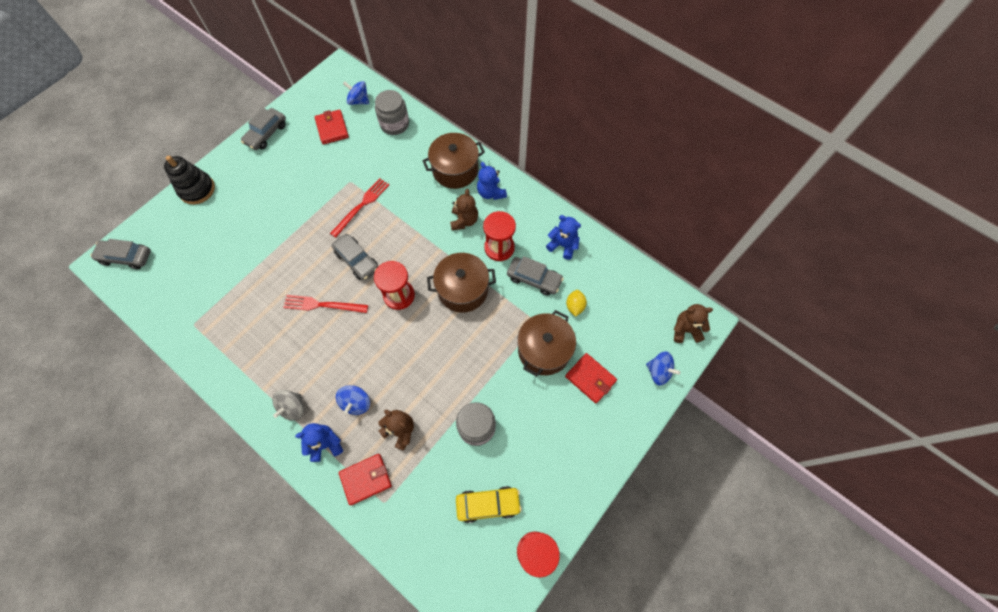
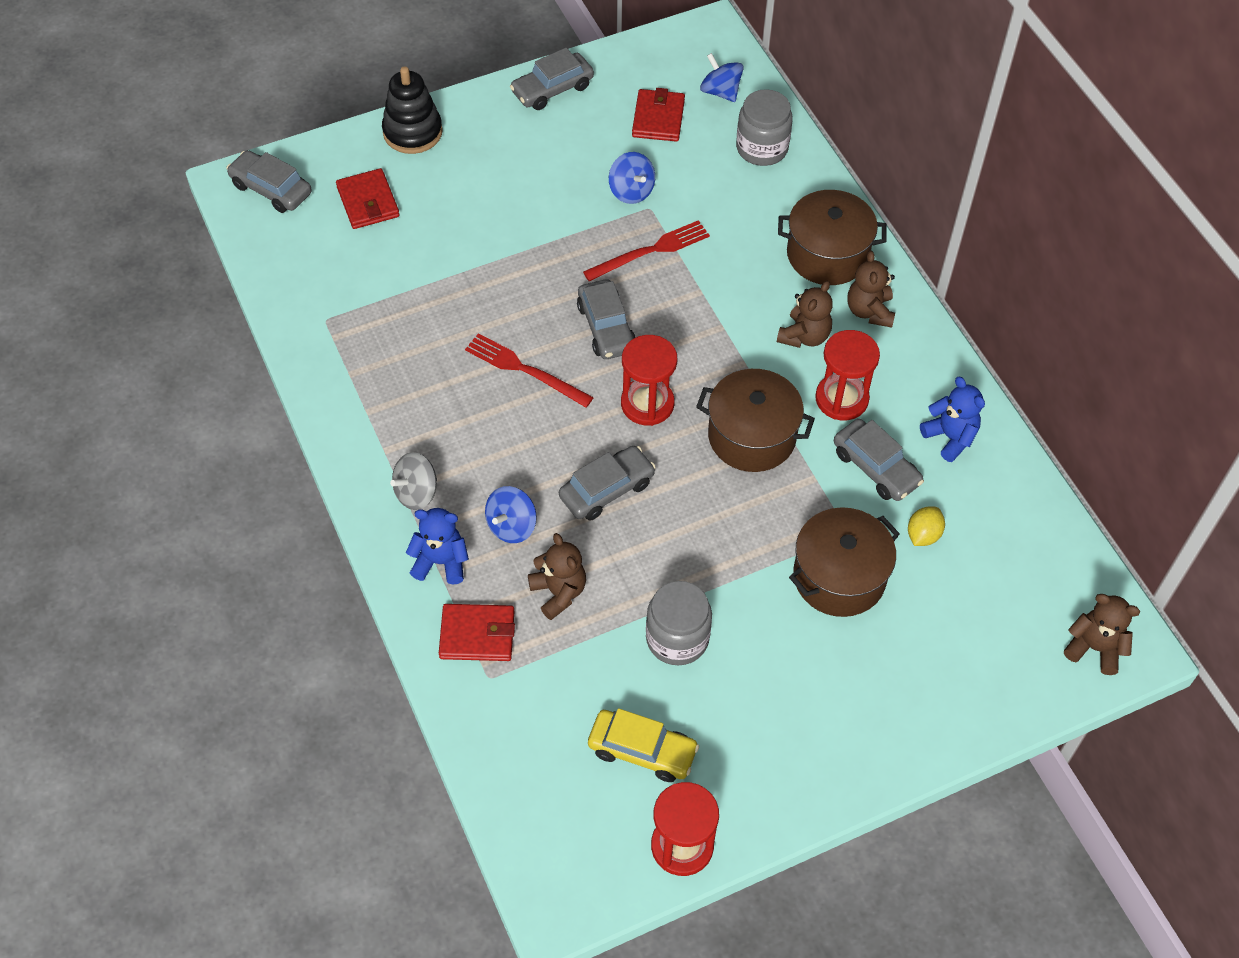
camera: 25 degrees right, 10 degrees down
(399, 356) = (606, 489): none -> grey car
(491, 193) = (869, 311): blue teddy bear -> brown teddy bear
(590, 378) = (893, 650): red wallet -> red wallet (368, 202)
(658, 371) = (1014, 689): blue spinning top -> blue spinning top (631, 191)

